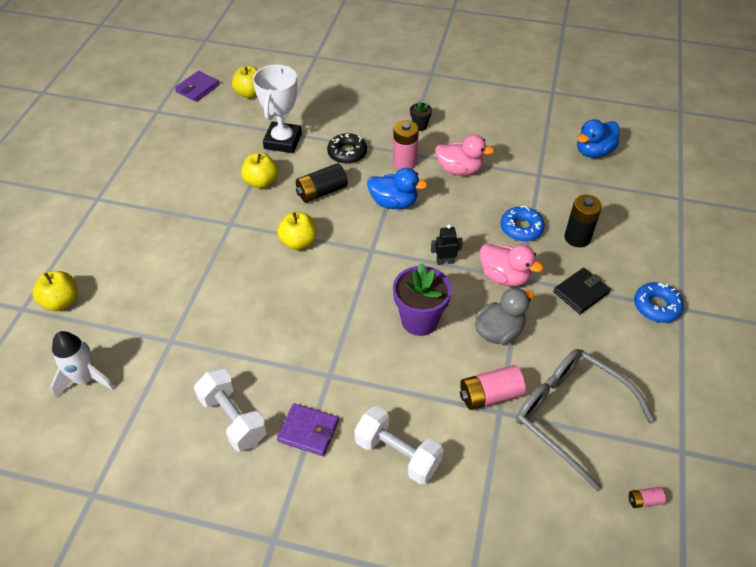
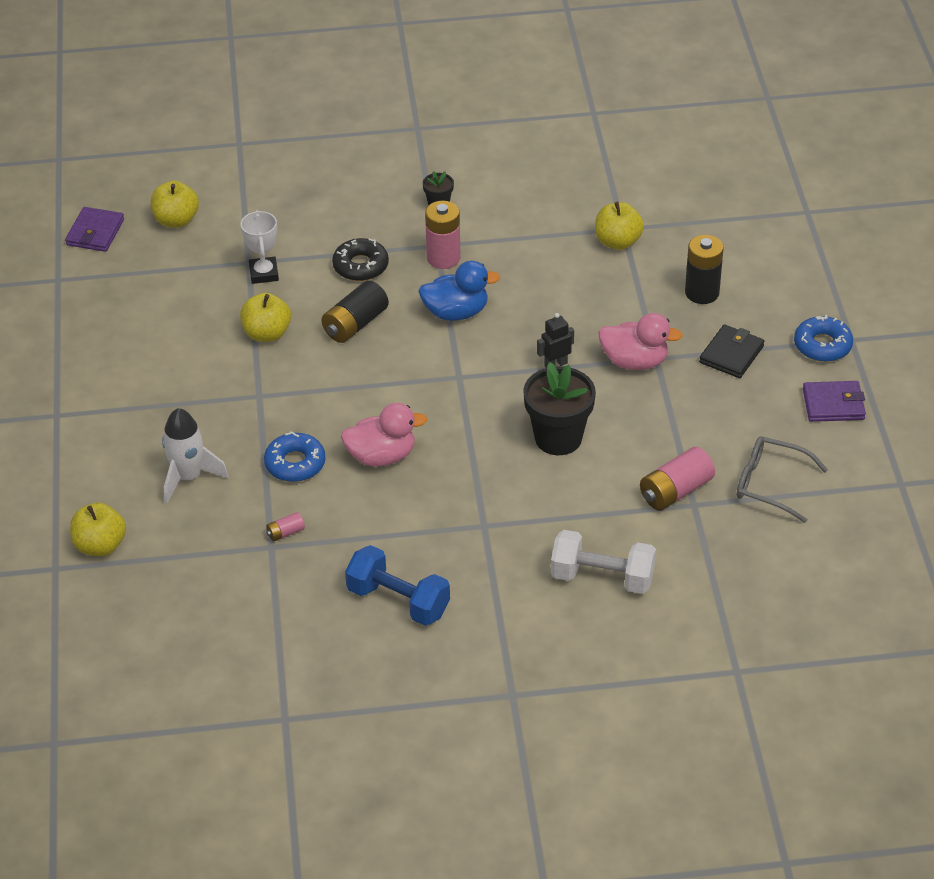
camera: 20 degrees left, 5 degrees down
(85, 379) = (194, 615): white rocket -> white rocket (188, 477)
(233, 419) = (398, 601): white dumbbell -> blue dumbbell
(283, 141) = (264, 273): white trophy -> white trophy, size x0.61
(298, 242) = (361, 393): yellow apple -> yellow apple (617, 242)
(308, 431) = (491, 586): purple wallet -> purple wallet (833, 404)
(419, 320) = (558, 438): purple flower pot -> black flower pot
(459, 170) = (519, 248): pink duck -> pink duck (381, 456)
(499, 331) = (656, 423): grey duck -> none
(521, 228) = (630, 300): blue donut -> blue donut (295, 463)
(569, 414) = (769, 484): grey glasses -> grey glasses, size x0.63
(593, 151) = (679, 180): blue duck -> none
(644, 501) = (878, 540): pink battery -> pink battery (285, 533)

